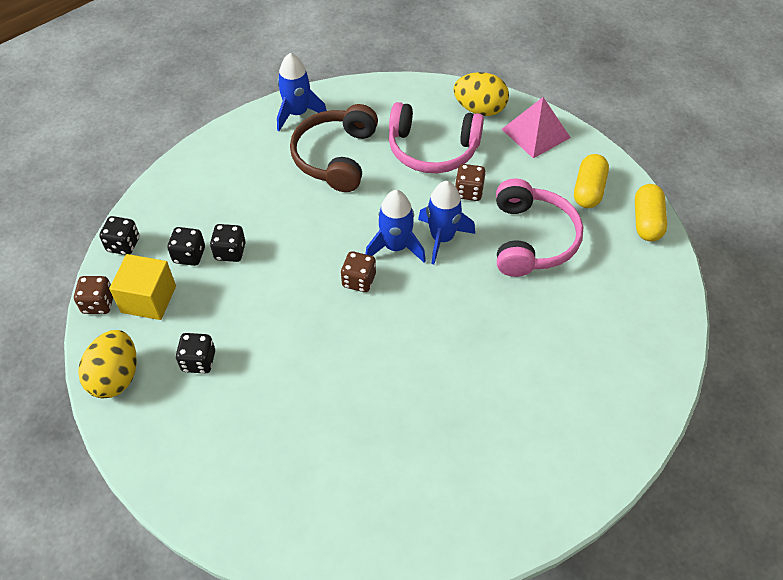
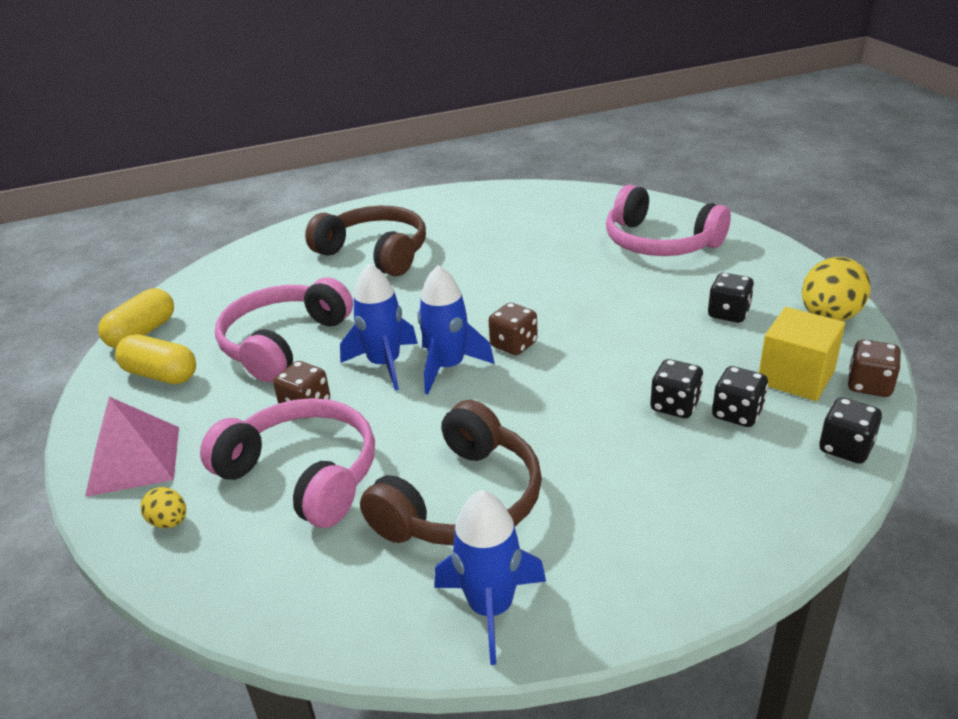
camera: 155 degrees left, 20 degrees down
(274, 464) = (659, 243): none -> pink headphones
(479, 109) = (169, 522): yellow egg -> yellow egg, size x0.50
(547, 371) = (375, 253): none -> brown headphones
(588, 190) = (161, 375): yellow capsule -> yellow capsule turned 75 degrees clockwise

